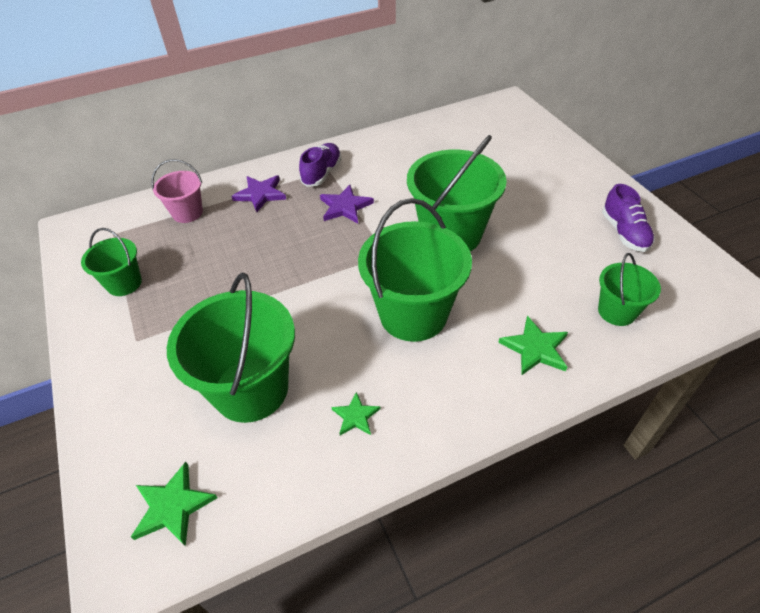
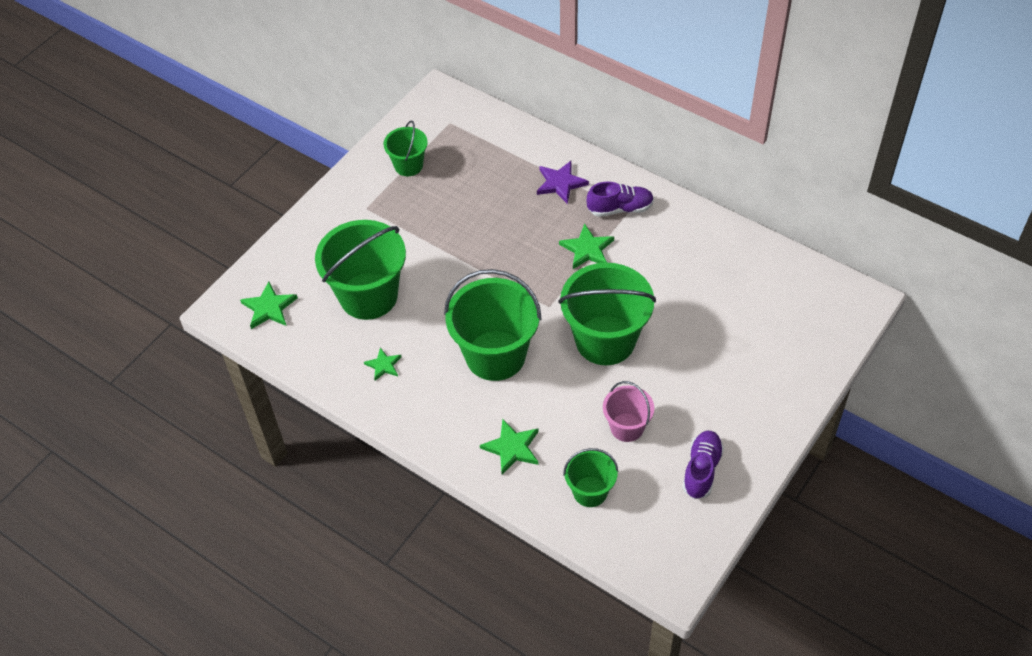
camera: 60 degrees right, 5 degrees up
(187, 213) = (504, 151): pink bucket -> pink bucket (627, 427)
(345, 207) = (587, 249): purple star -> green star
(624, 232) = (701, 470): purple shoe -> purple shoe turned 150 degrees clockwise

